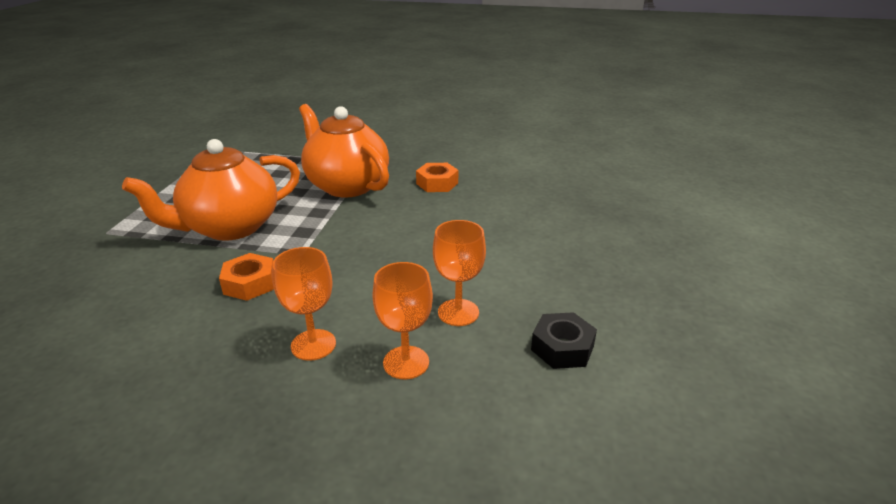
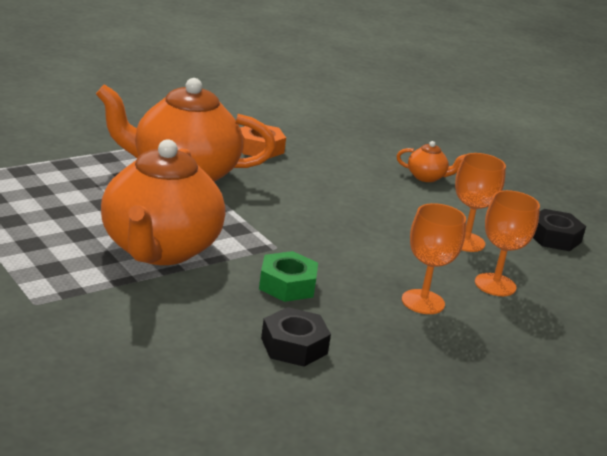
camera: 50 degrees left, 5 degrees down
(159, 329) = (294, 346): none -> black nut
(250, 283) = (287, 285): orange nut -> green nut
(535, 246) = (427, 177): none -> orange teapot

